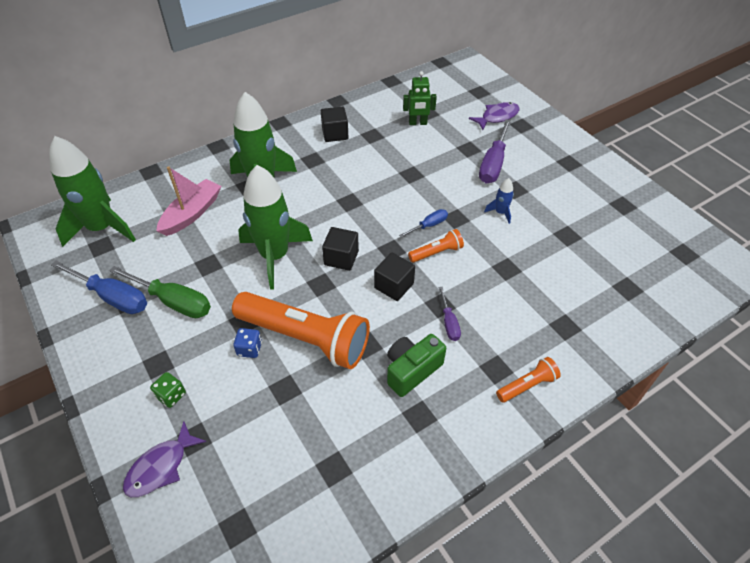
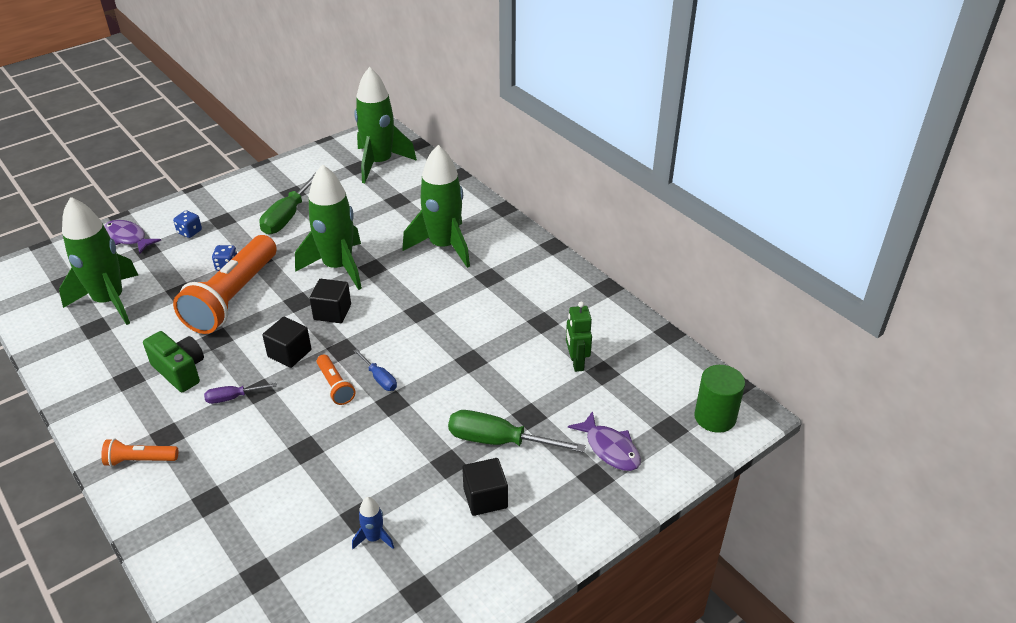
camera: 85 degrees right, 10 degrees down
(112, 297) = (297, 184): blue screwdriver -> none
(171, 395) = (189, 232): green dice -> blue dice
(192, 213) = (398, 208): pink boat -> none
(288, 462) = (110, 301): none -> green rocket
(335, 134) = (539, 290): black cube -> black cube (485, 498)
(469, 74) = (715, 417): none -> green cylinder
(493, 164) = (499, 441): purple screwdriver -> green screwdriver
(500, 213) = (402, 446): blue rocket -> blue rocket (374, 538)
(527, 385) = (140, 460): orange flashlight -> orange flashlight turned 120 degrees clockwise

